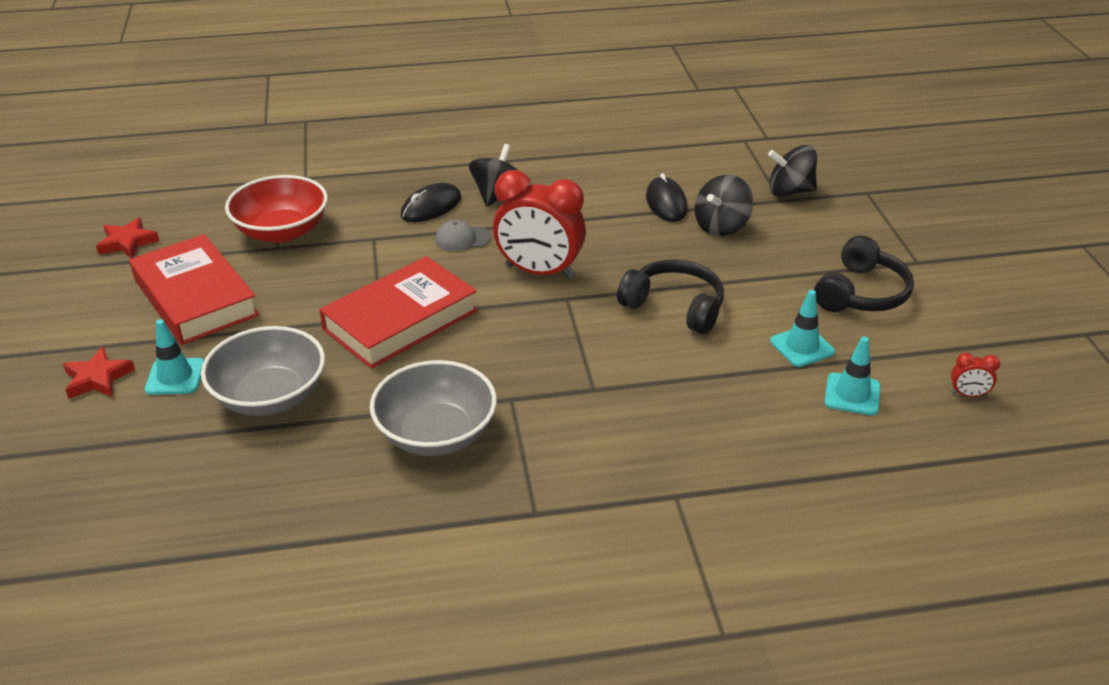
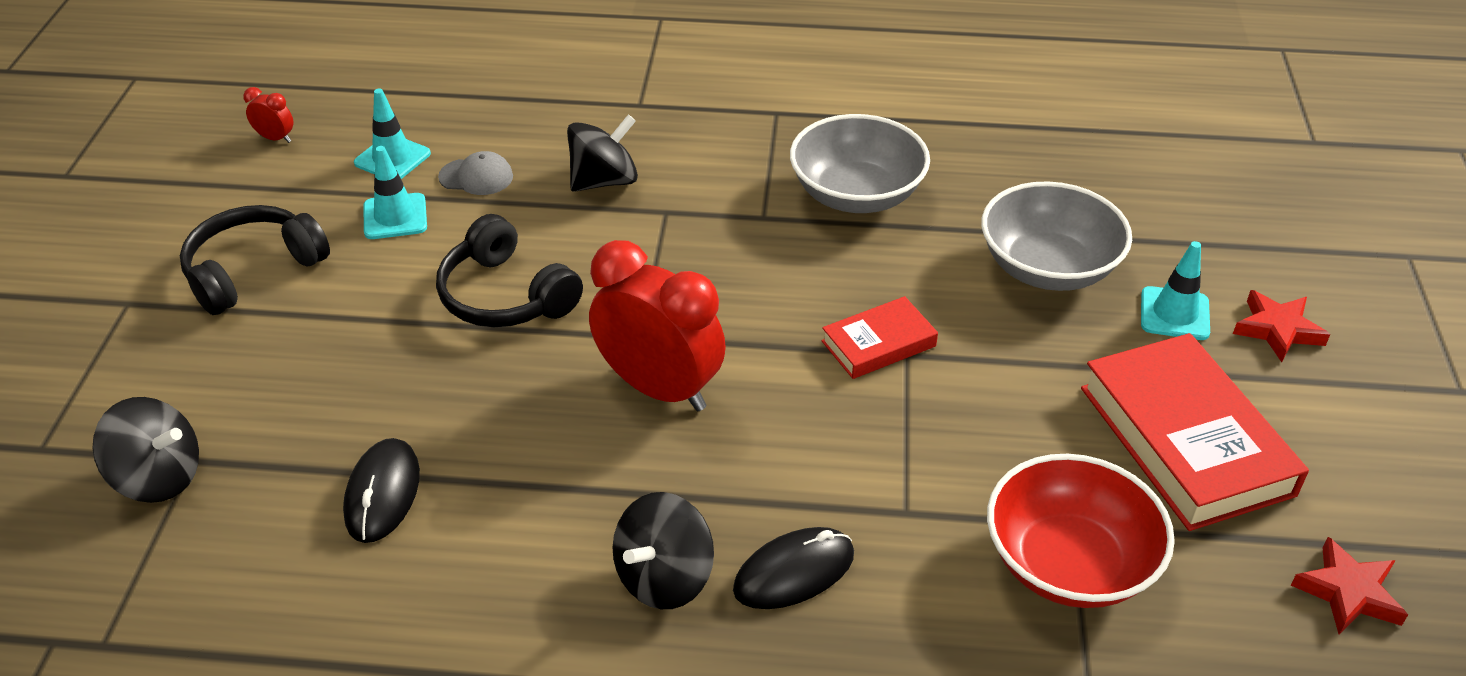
camera: 165 degrees left, 5 degrees up
(400, 320) = (878, 344): red book -> red book, size x0.53
(462, 239) = (757, 480): grey cap -> grey cap (476, 177)
(721, 226) = (335, 422): black spinning top -> black spinning top (604, 181)

